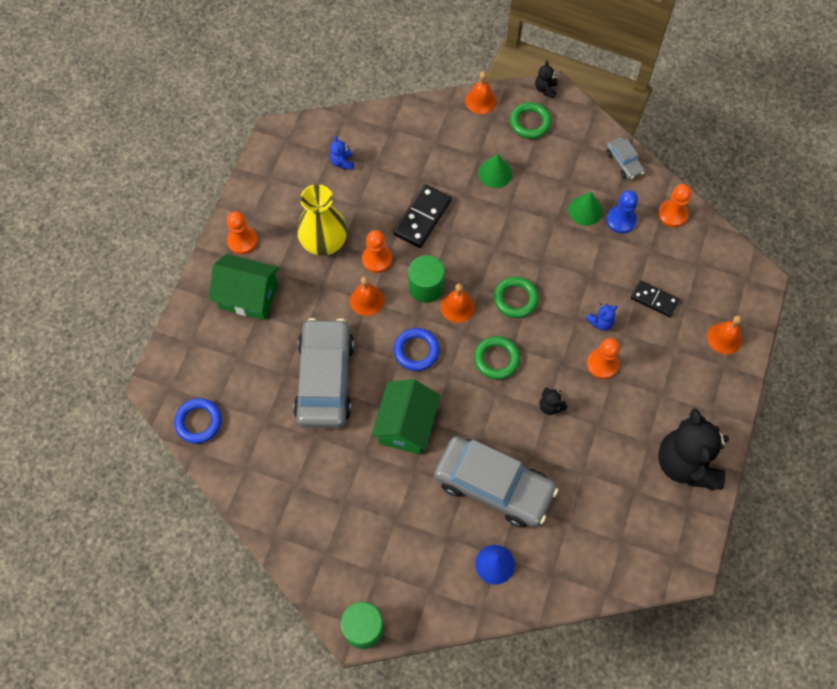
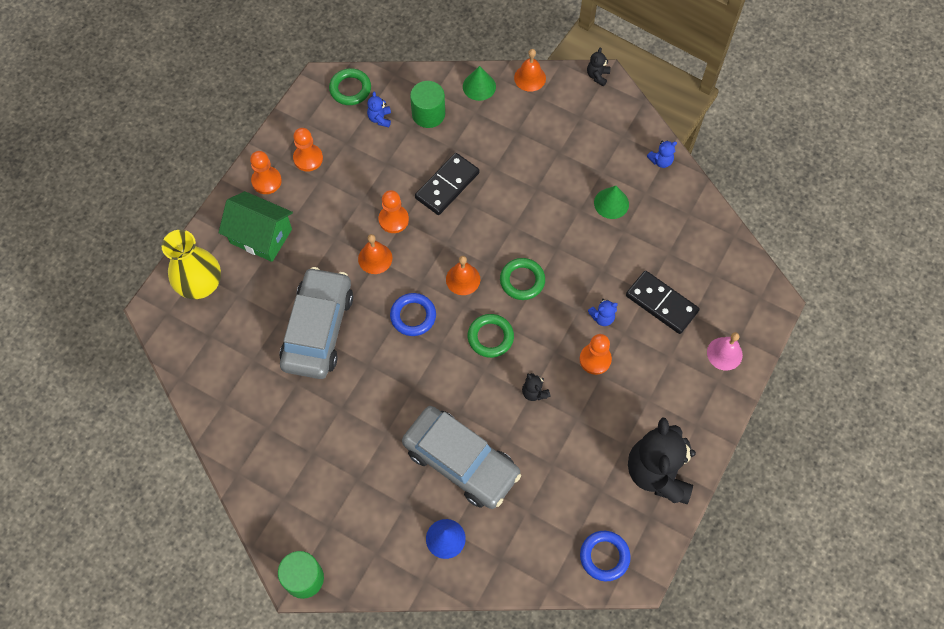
camera: 10 degrees right, 0 degrees up
(198, 422) = (188, 351): blue ring -> blue ring (604, 556)
(324, 243) = (345, 195): yellow vase -> yellow vase (200, 284)
(406, 425) = (388, 387): green house -> none
(426, 287) = (436, 254): green cylinder -> green cylinder (428, 114)
(495, 173) = (528, 152): green cone -> green cone (479, 86)
(529, 123) = (574, 107): green ring -> green ring (350, 89)
(621, 220) = (645, 219): blue pawn -> none
(624, 162) = (661, 161): grey car -> blue teddy bear
(654, 300) = (661, 303): black domino -> black domino, size x1.51
(672, 214) = (699, 221): orange pawn -> orange pawn (308, 158)
(724, 338) = (724, 353): orange bell -> pink bell

